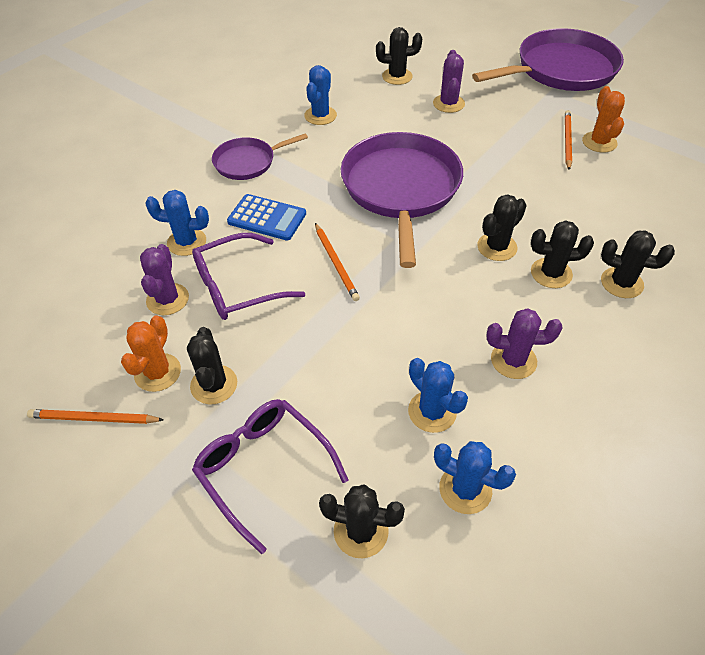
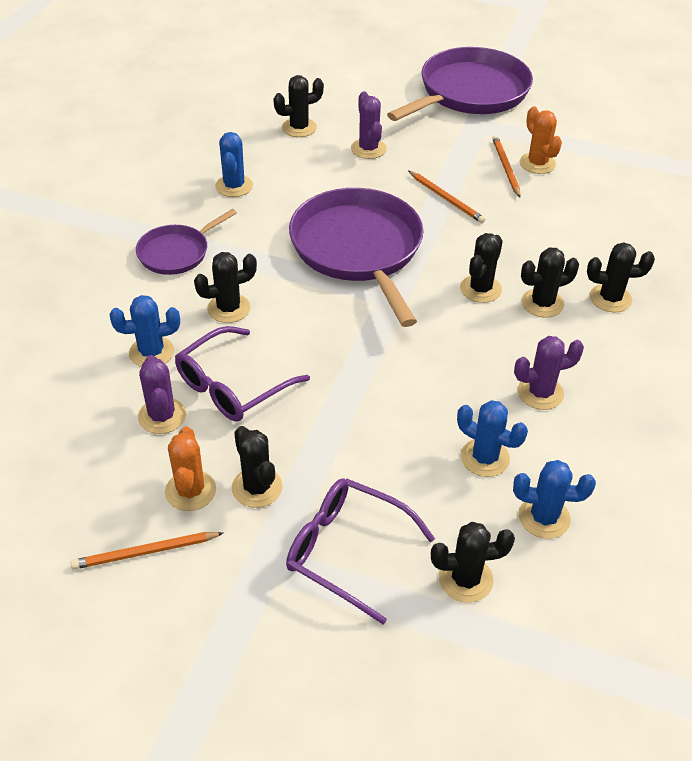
camera: 20 degrees left, 5 degrees down
(267, 218) = (229, 308): blue calculator -> black cactus
(336, 263) = (326, 339): orange pencil -> orange pencil (446, 199)

